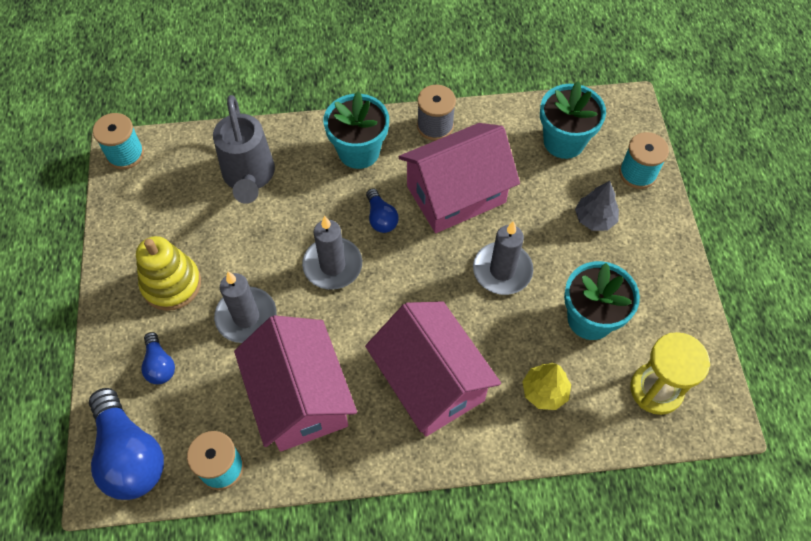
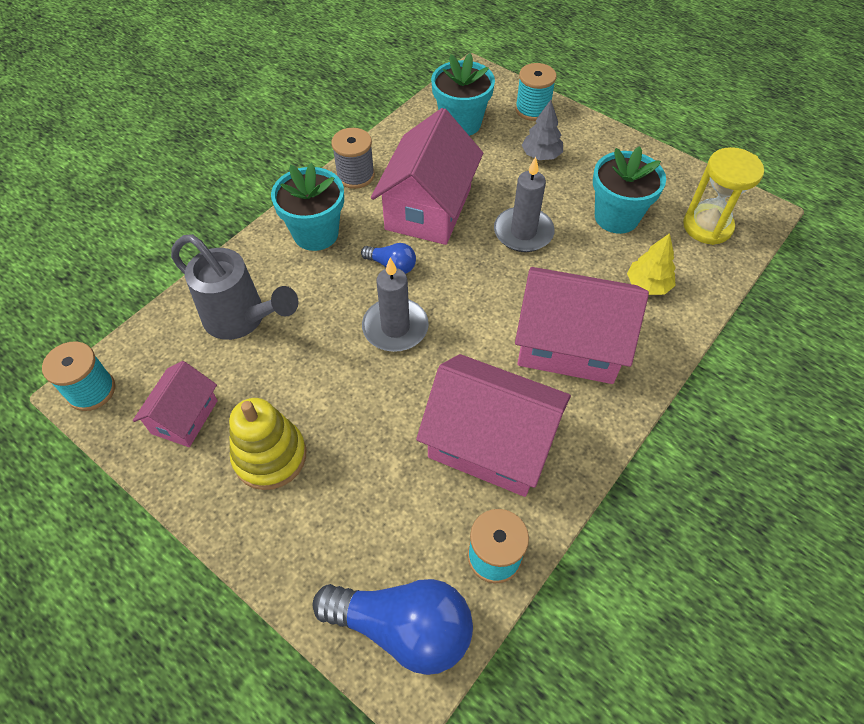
camera: 45 degrees left, 5 degrees down
(154, 216) = (185, 417): none -> pink house
(159, 365) = (339, 529): blue light bulb -> none
(246, 317) = (370, 423): grey candle -> none

